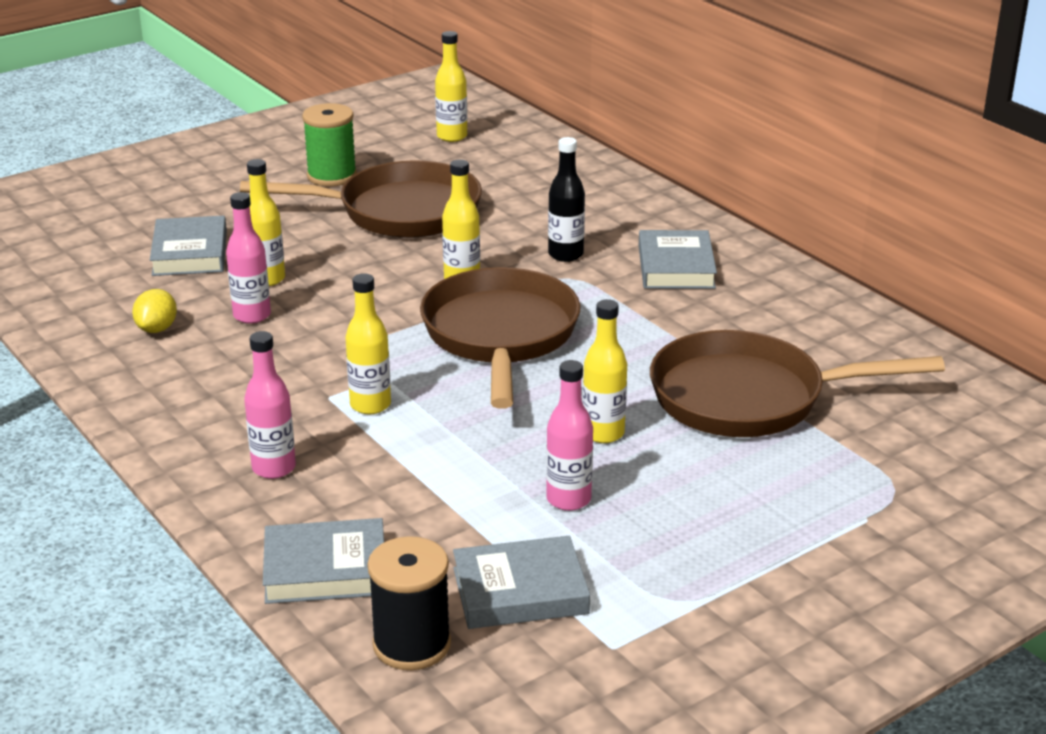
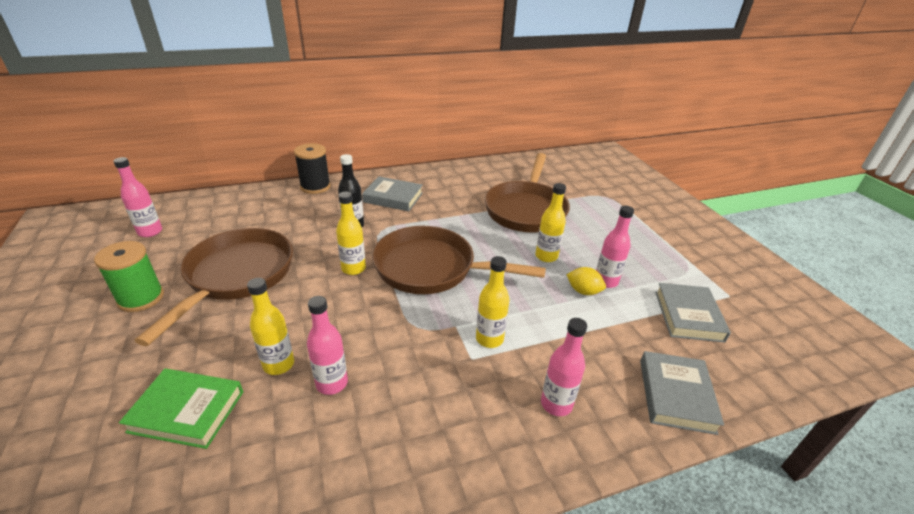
camera: 75 degrees left, 5 degrees up
(157, 329) = (312, 456): yellow lemon -> yellow lemon (583, 291)
(190, 253) = (187, 411): grey book -> green book
(411, 644) = (744, 368): black spool -> black spool (315, 187)
(452, 136) = (150, 232): yellow bottle -> pink bottle

